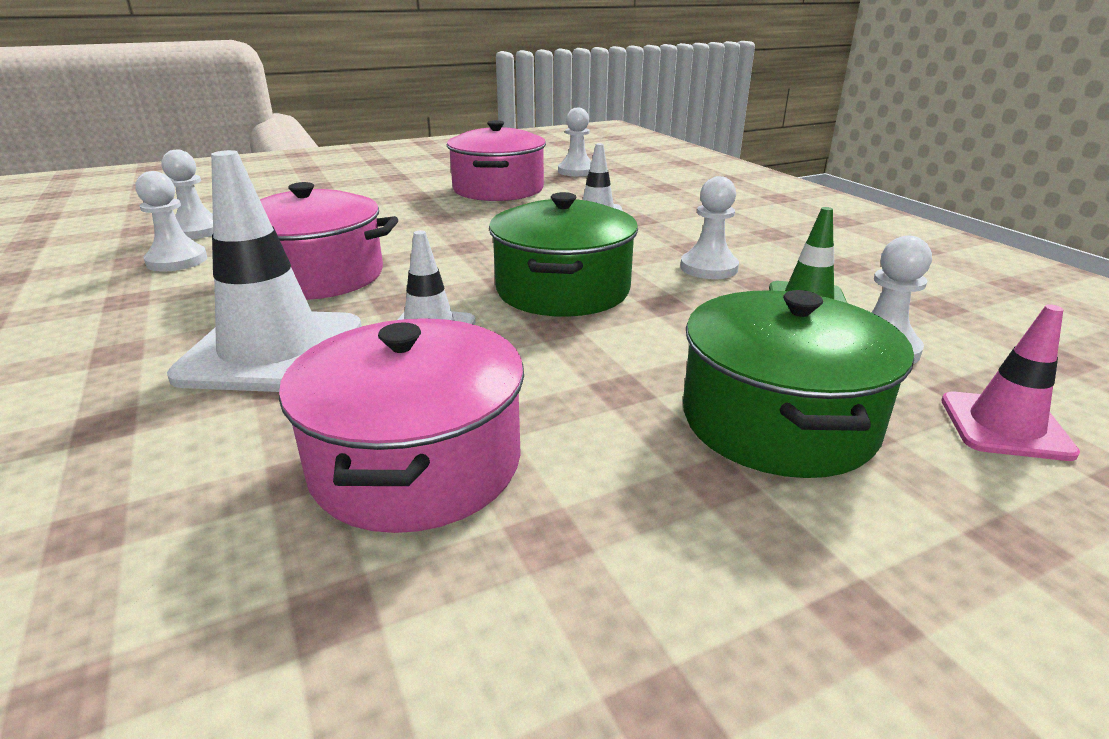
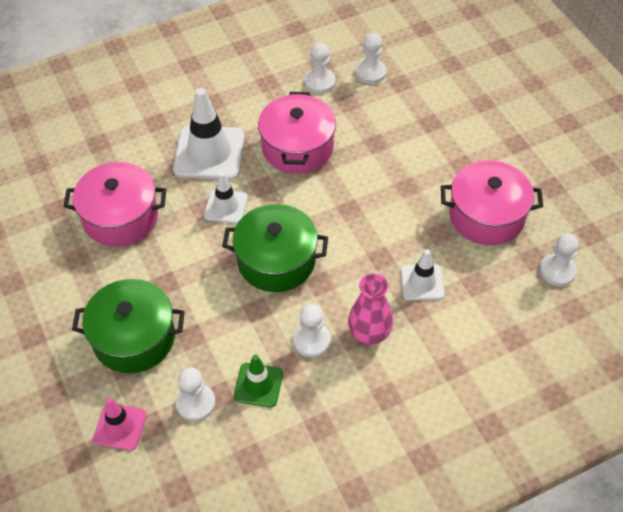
camera: 90 degrees right, 25 degrees up
(685, 239) = (369, 335): none -> pink vase

